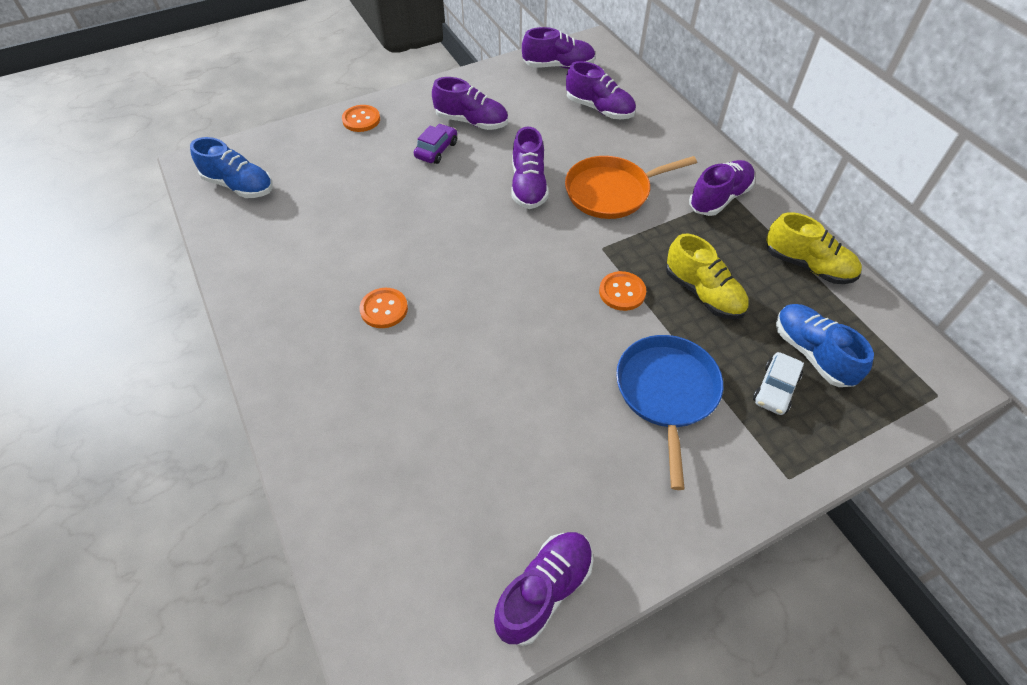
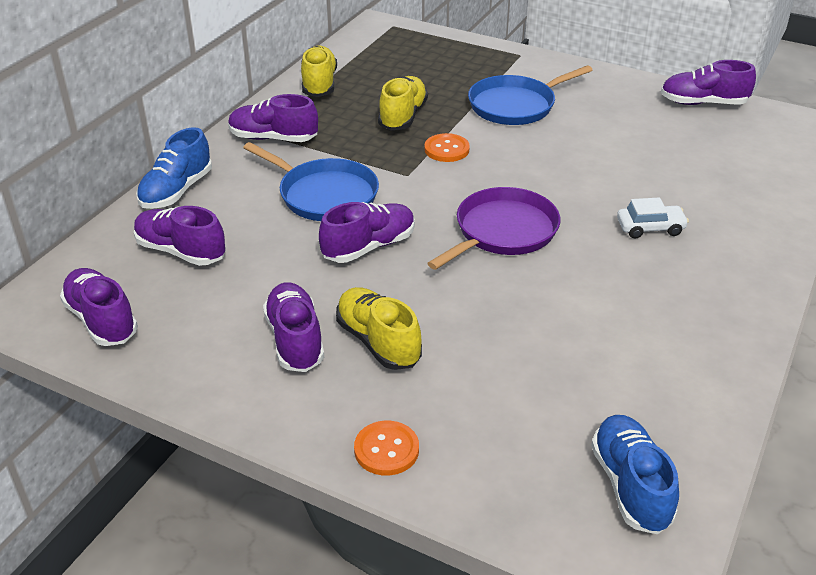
camera: 125 degrees left, 15 degrees down
(384, 309) = (625, 258): orange button -> none
(436, 150) = (378, 342): purple car -> yellow shoe
(480, 260) = (503, 231): none -> purple pan
(599, 109) = (181, 251): purple shoe -> purple shoe turned 60 degrees counterclockwise
(611, 192) = (324, 195): orange pan -> blue pan
(775, 389) = (458, 72): white car -> white car (650, 228)
(812, 353) = (410, 66): blue shoe -> blue shoe (176, 191)

